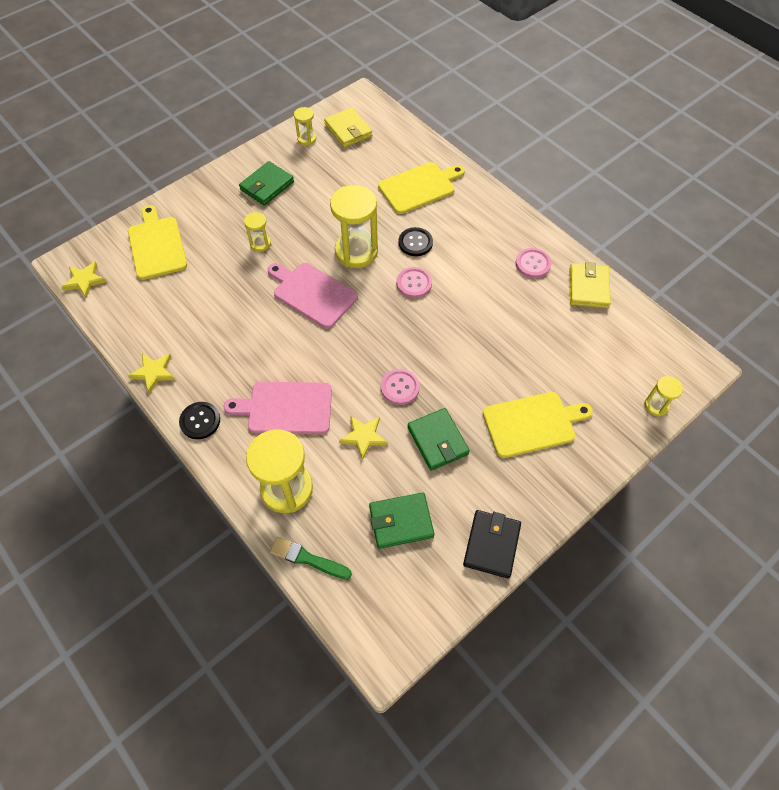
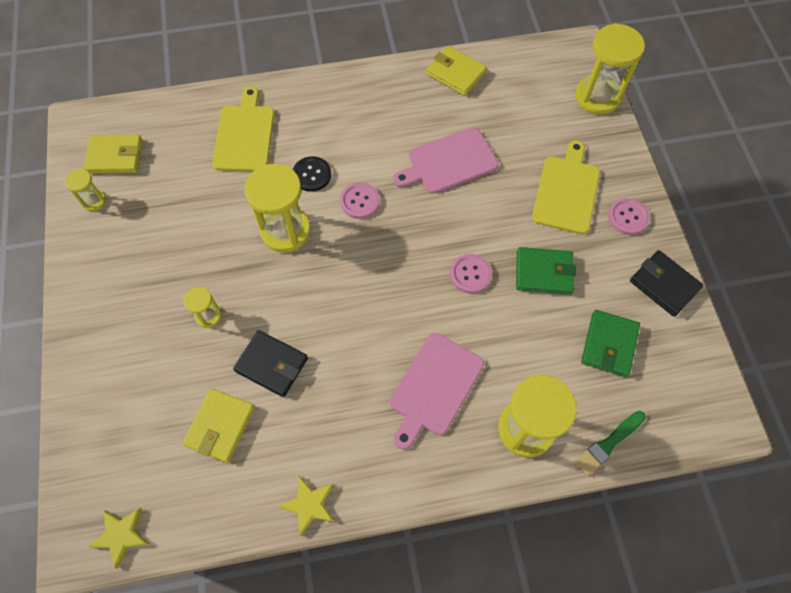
camera: 60 degrees left, 5 degrees up
(157, 245) = (128, 428): yellow cutting board -> none
(184, 293) = (220, 426): none -> yellow wallet
(200, 421) = (401, 480): black button -> none
(245, 298) = (271, 365): none -> black wallet
(267, 186) = (130, 272): green wallet -> none
(312, 293) = (310, 296): pink cutting board -> pink cutting board (449, 162)
(363, 437) = (506, 332): yellow star -> none
(533, 264) = (402, 97): pink button -> pink button (627, 217)
(656, 405) = (597, 97): yellow hourglass -> yellow hourglass, size x2.03

